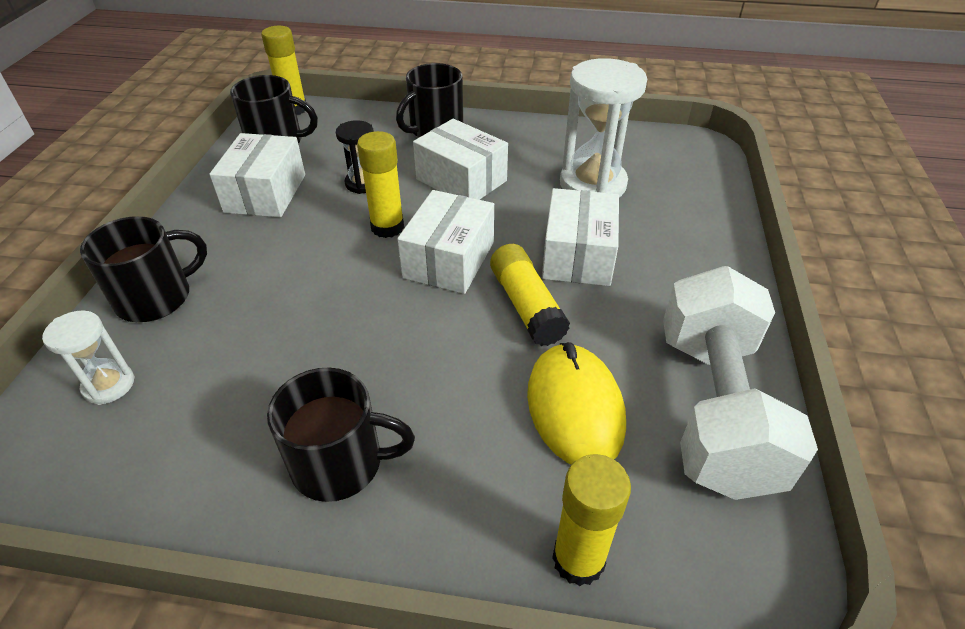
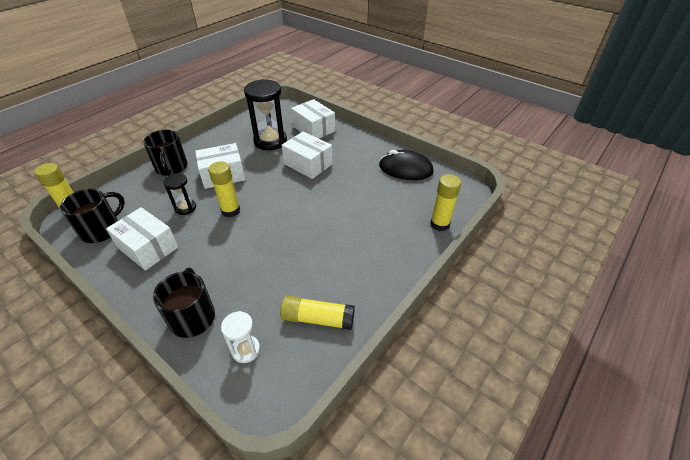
camera: 60 degrees left, 0 degrees up
(340, 463) = (360, 272): black mug -> none
(449, 260) = (274, 200): white box -> white box (314, 129)
(526, 306) = (322, 189): yellow glue stick -> yellow glue stick (318, 319)
(575, 408) = (382, 199): yellow mouse -> none
(592, 184) = (270, 141): white hourglass -> black hourglass
(714, 409) = (405, 169): white dumbbell -> black mouse

